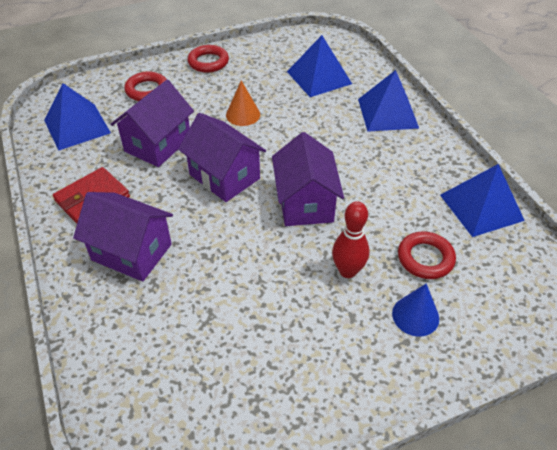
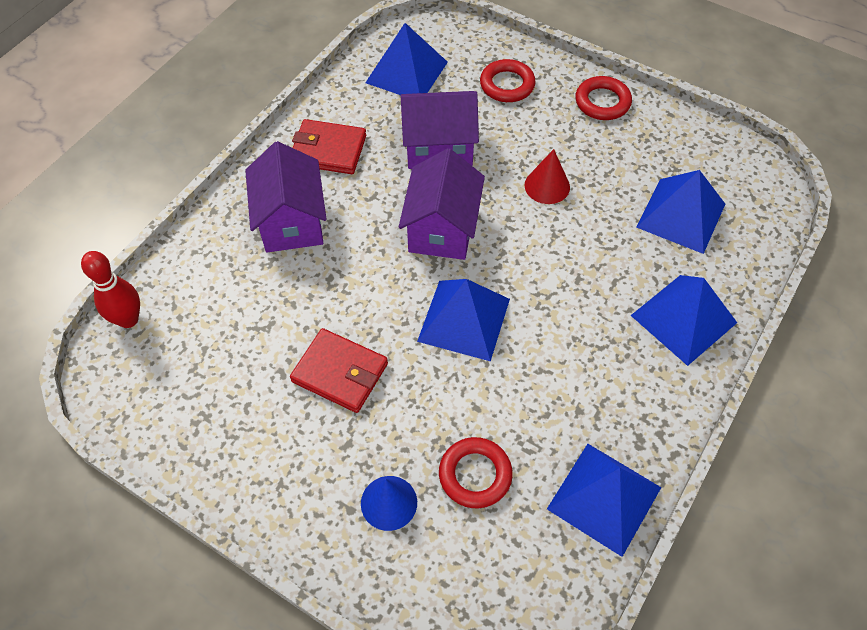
camera: 55 degrees right, 10 degrees up
(243, 114) = (547, 186): orange cone -> red cone
(290, 290) = (340, 372): none -> red wallet
(305, 203) = (464, 320): purple house -> blue pyramid
(347, 271) = (401, 409): red bowling pin -> red bowling pin (128, 319)

